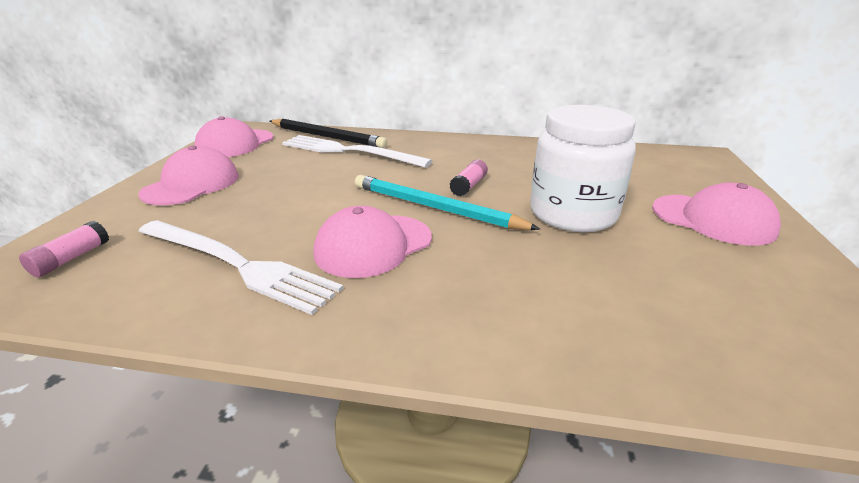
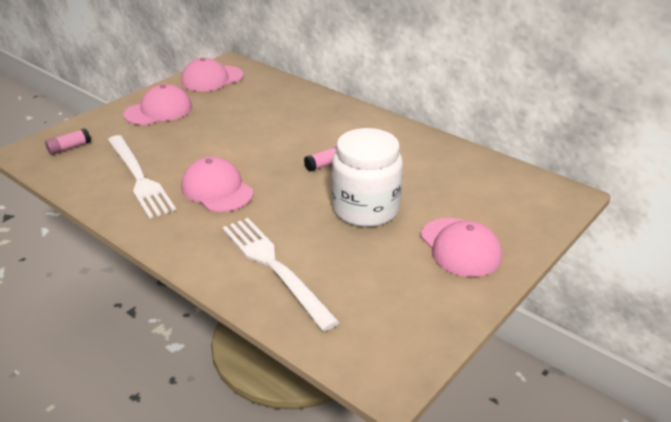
camera: 30 degrees right, 5 degrees up
(327, 136) = (280, 87): black pencil -> none
(349, 151) = (280, 108): white fork -> white fork (274, 267)
(373, 245) = (217, 189): pink cap -> pink cap turned 60 degrees clockwise
(435, 208) = (282, 175): turquoise pencil -> none

